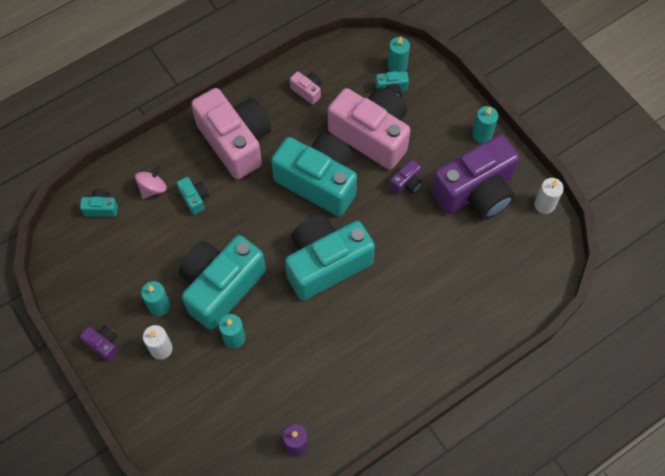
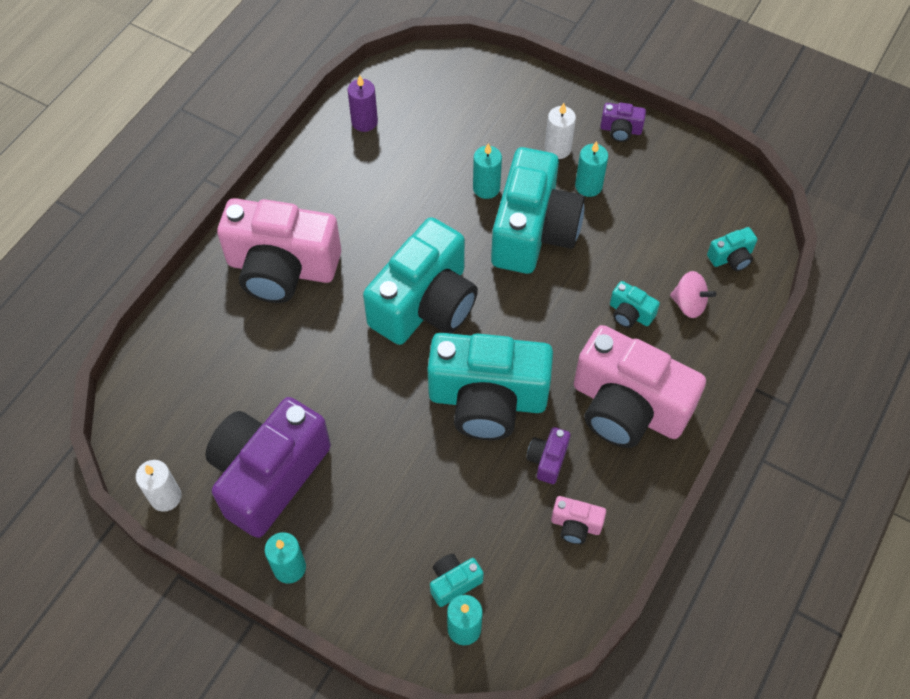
camera: 155 degrees right, 5 degrees down
(153, 188) = (689, 304): pink spinning top -> pink spinning top turned 75 degrees counterclockwise
(372, 135) = (449, 496): pink camera -> pink camera (282, 268)
(406, 183) = (369, 447): purple camera -> purple camera (547, 460)

